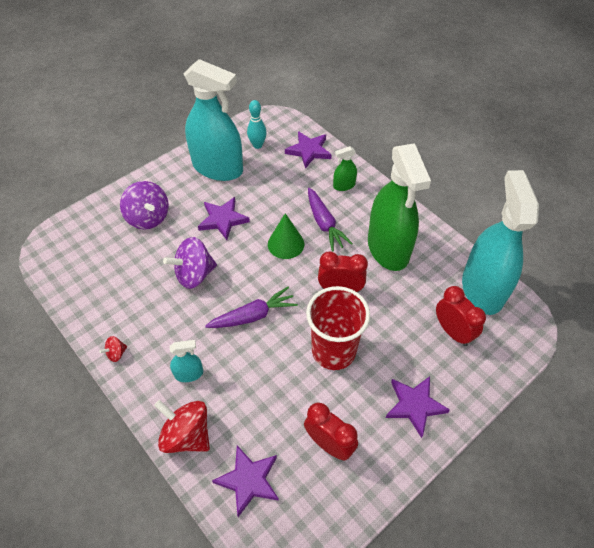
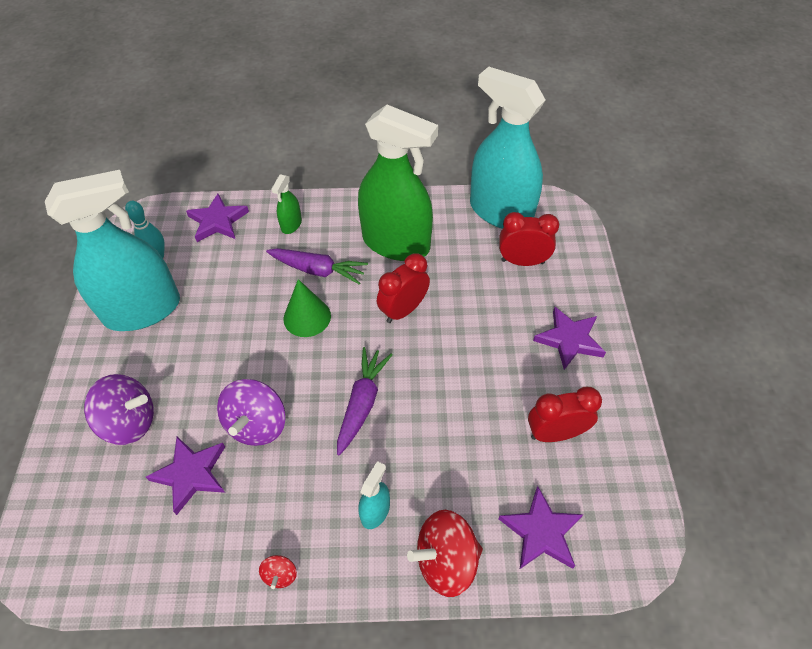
camera: 50 degrees left, 0 degrees up
(223, 219) = (216, 351): purple star -> purple star (191, 474)
(333, 351) = (463, 362): red cup -> none

